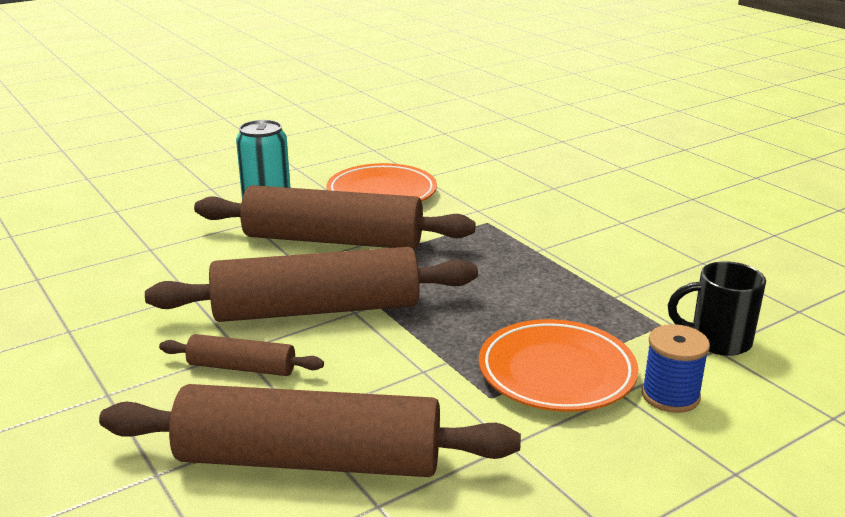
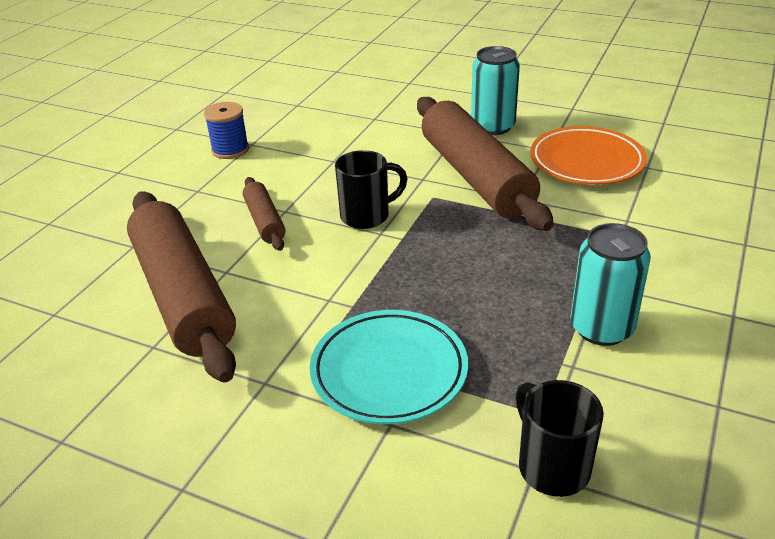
camera: 60 degrees right, 10 degrees up
(317, 309) = (367, 216): brown rolling pin -> black mug
(556, 372) = (389, 372): orange plate -> turquoise plate
(591, 268) = (601, 328): none -> turquoise can
(670, 395) = (414, 459): blue spool -> blue spool (230, 150)

